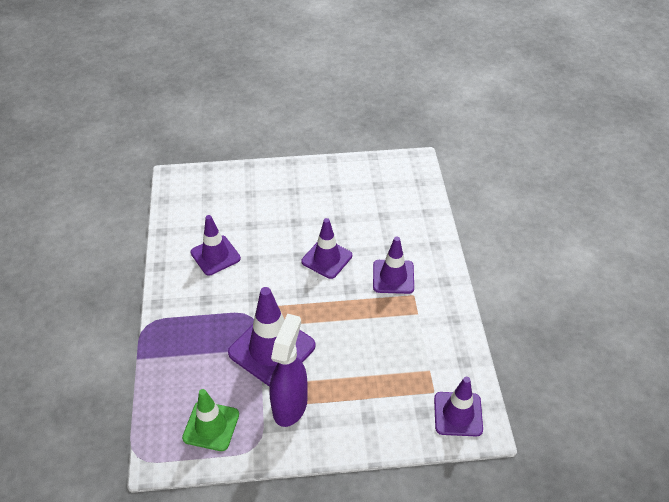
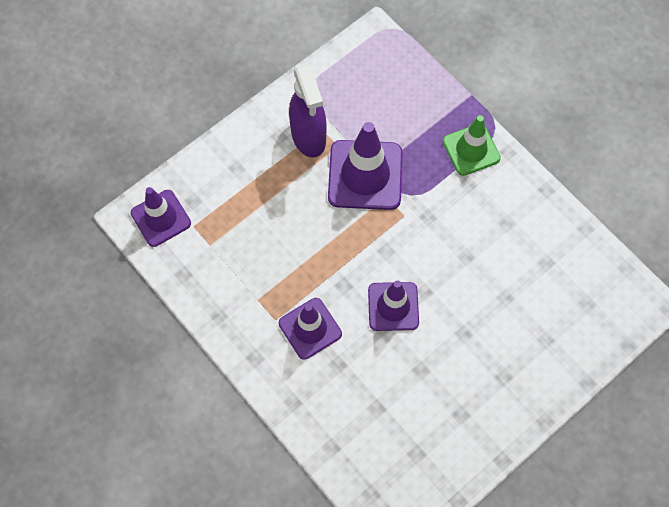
camera: 145 degrees right, 20 degrees up
(211, 426) = (358, 82): green traffic cone -> green traffic cone (471, 150)
(215, 255) = (505, 236): purple traffic cone -> none

